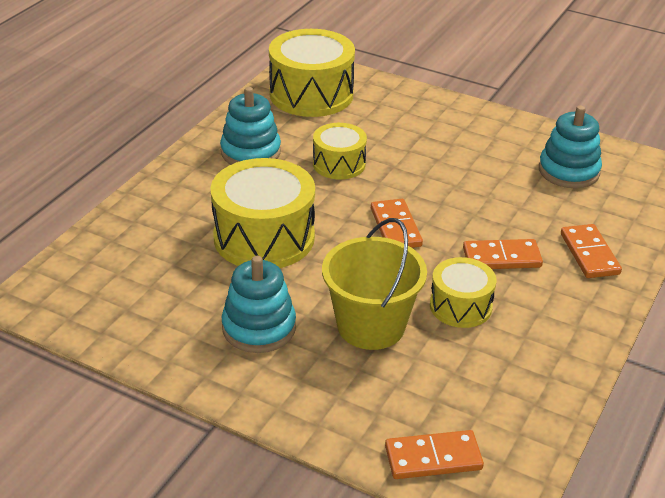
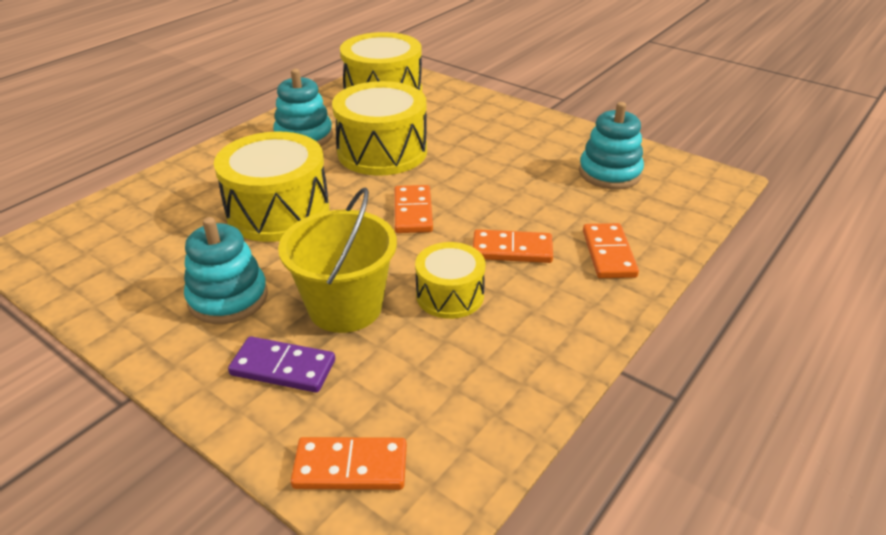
camera: 10 degrees right, 0 degrees up
(339, 164) = (382, 152): yellow drum -> yellow drum, size x1.74
(340, 385) = (283, 367): none -> purple domino

